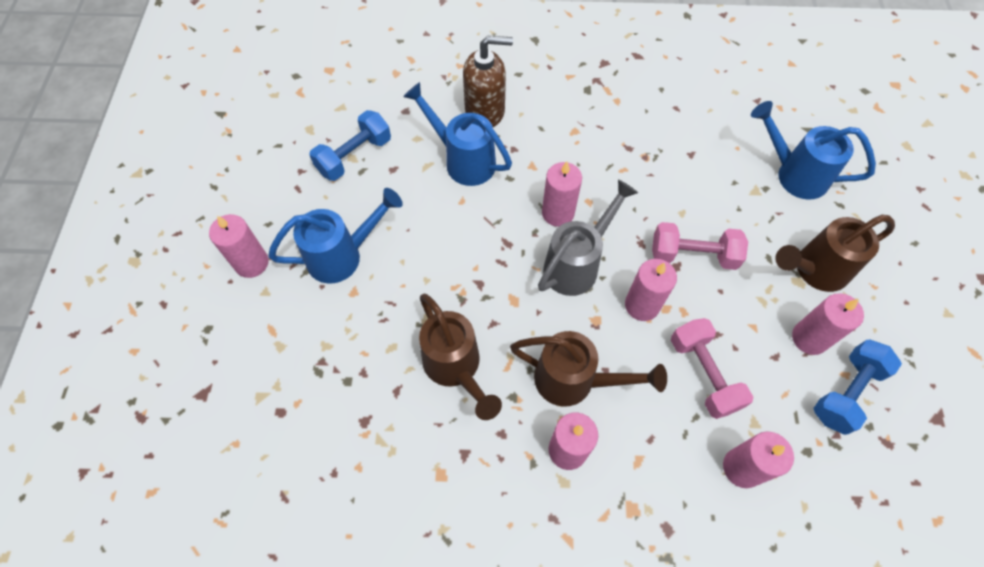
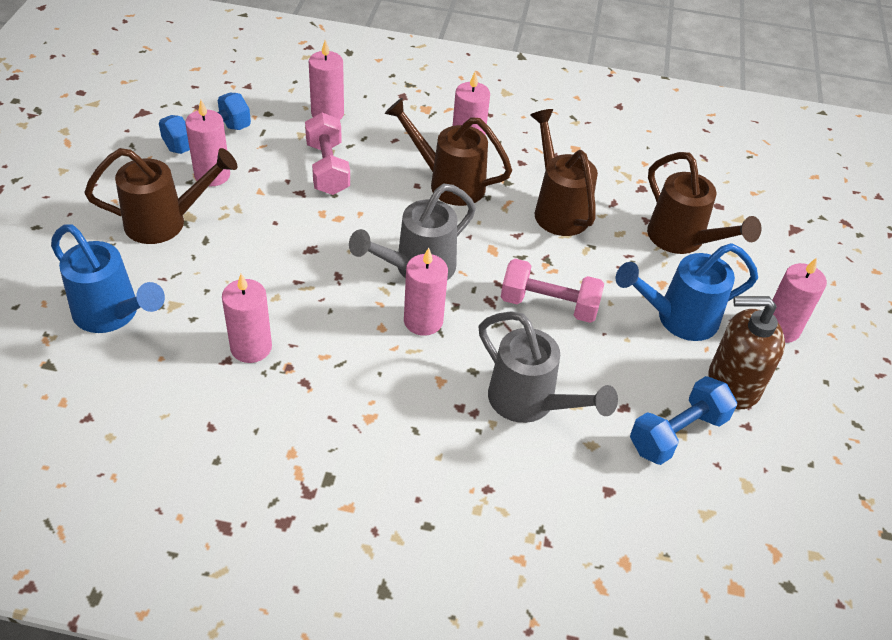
camera: 175 degrees left, 15 degrees down
(327, 350) = (683, 241): none -> brown watering can
(463, 160) = (530, 404): blue watering can -> grey watering can
(485, 111) = (490, 470): brown soap dispenser -> brown soap dispenser (732, 384)
(642, 305) = (362, 224): pink candle -> pink candle (251, 347)
(693, 255) = (286, 255): pink dumbbell -> pink dumbbell (549, 305)

